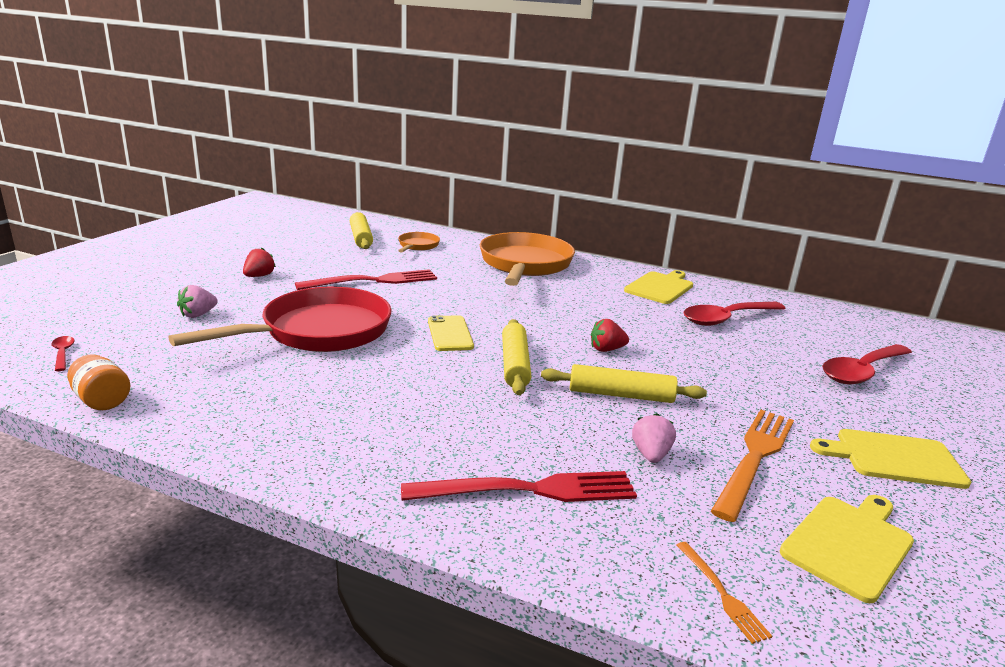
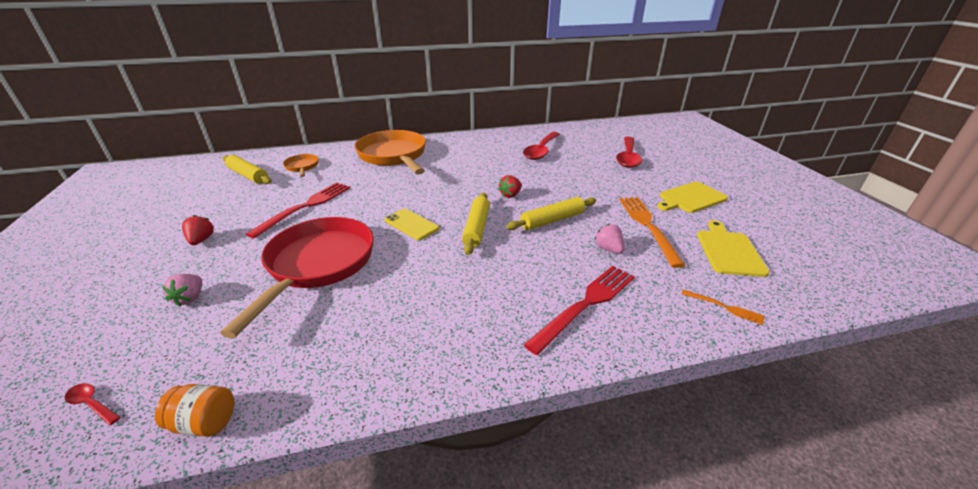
camera: 35 degrees left, 10 degrees up
(514, 364) = (476, 228): yellow rolling pin -> yellow rolling pin turned 45 degrees clockwise
(660, 287) = (487, 143): yellow cutting board -> none

